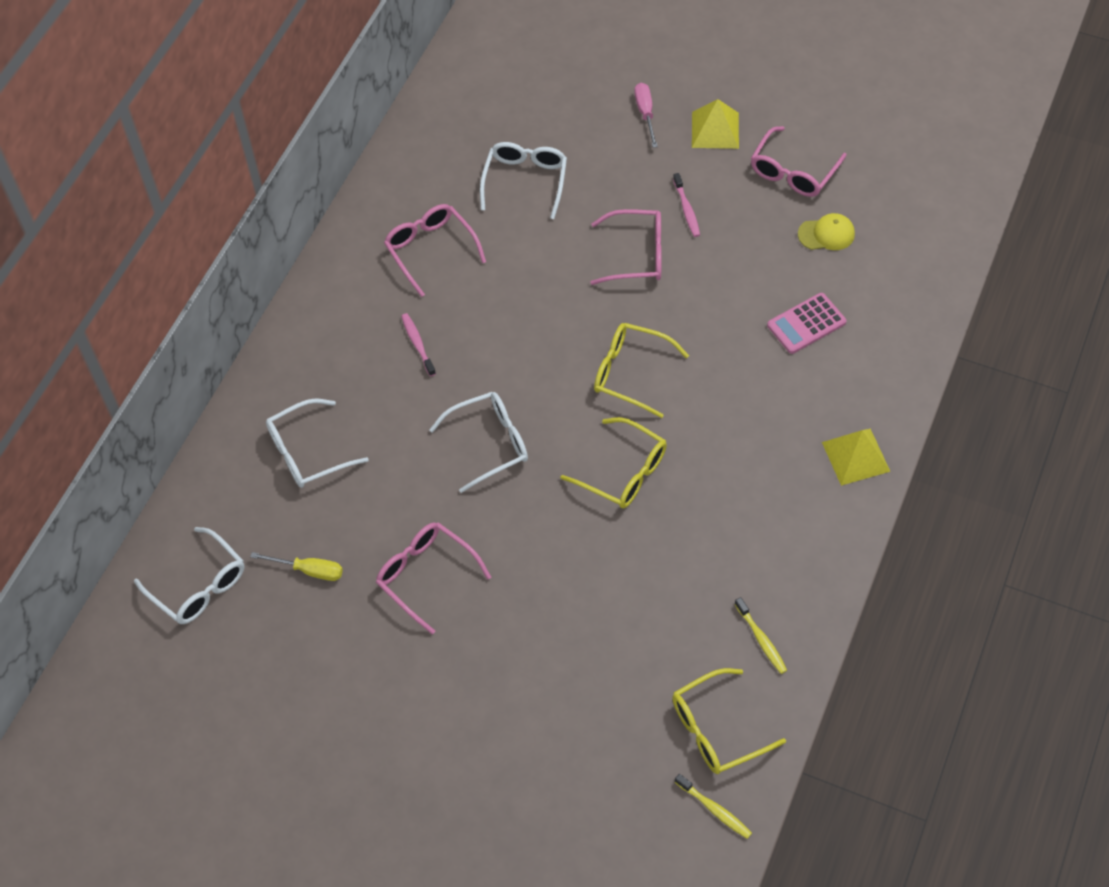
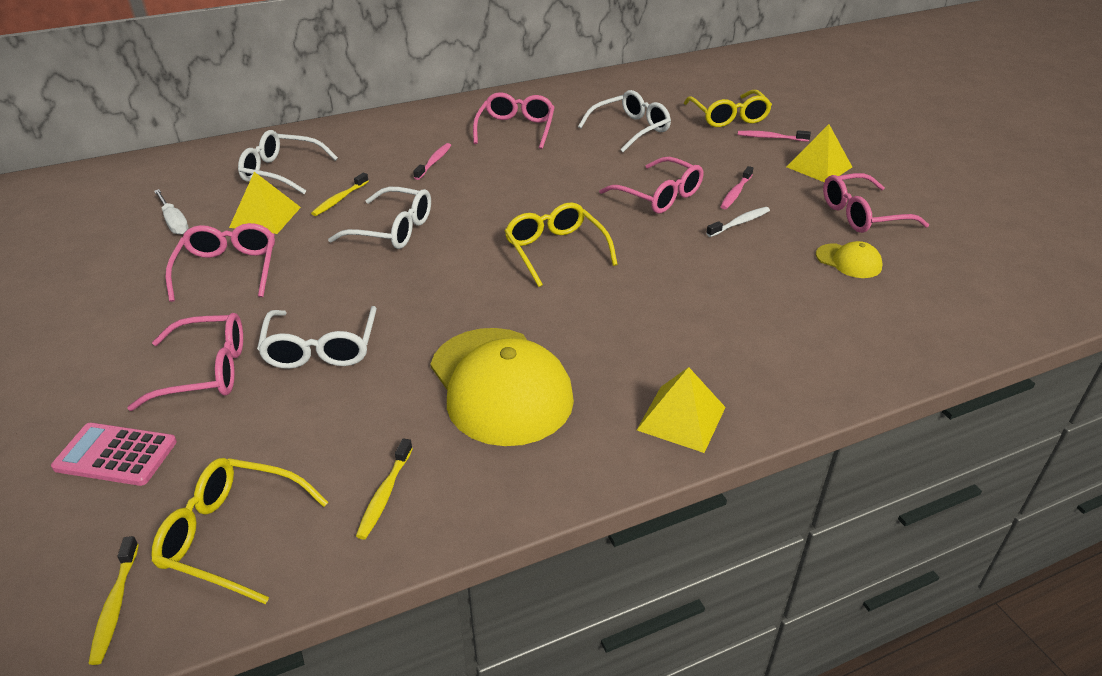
camera: 40 degrees right, 20 degrees down
(198, 585) = (111, 191): white glasses -> white glasses (321, 347)
(309, 570) = (174, 222): yellow screwdriver -> white screwdriver
(373, 508) = (265, 217): none -> yellow pyramid
(403, 445) = (339, 199): none -> yellow toothbrush
(543, 659) = (204, 371): none -> pink glasses
(622, 471) = (458, 300): yellow glasses -> yellow glasses (728, 116)
(645, 113) = (771, 138): pink screwdriver -> pink toothbrush
(722, 244) = (739, 223): none -> white toothbrush
(733, 517) = (500, 386): none -> yellow cap
(806, 324) = (754, 303): pink calculator -> pink calculator (116, 455)

